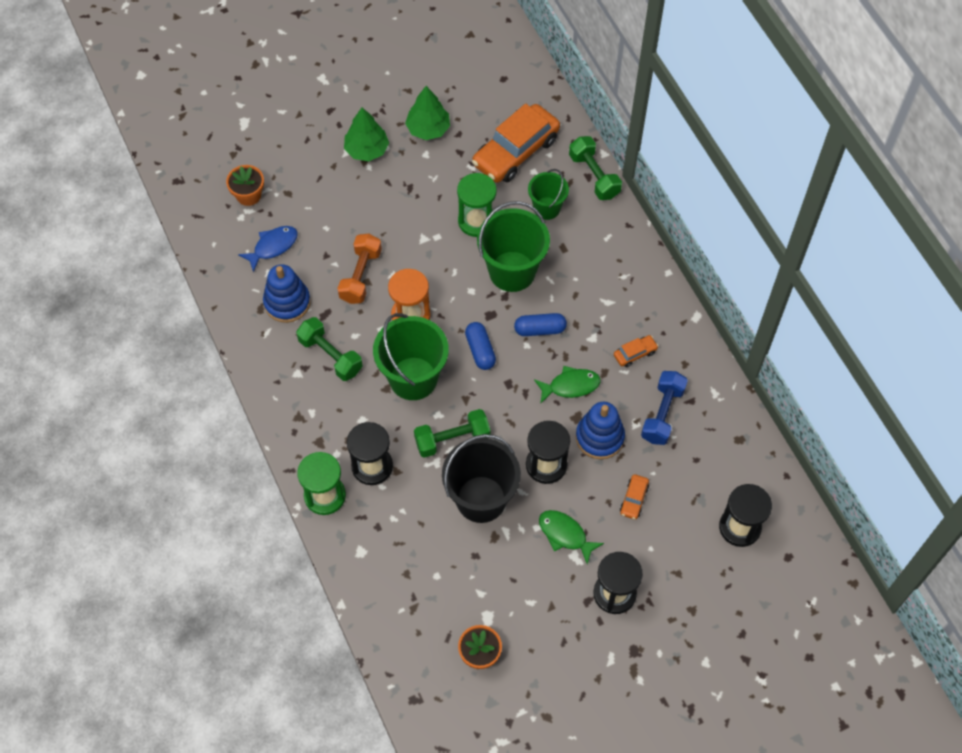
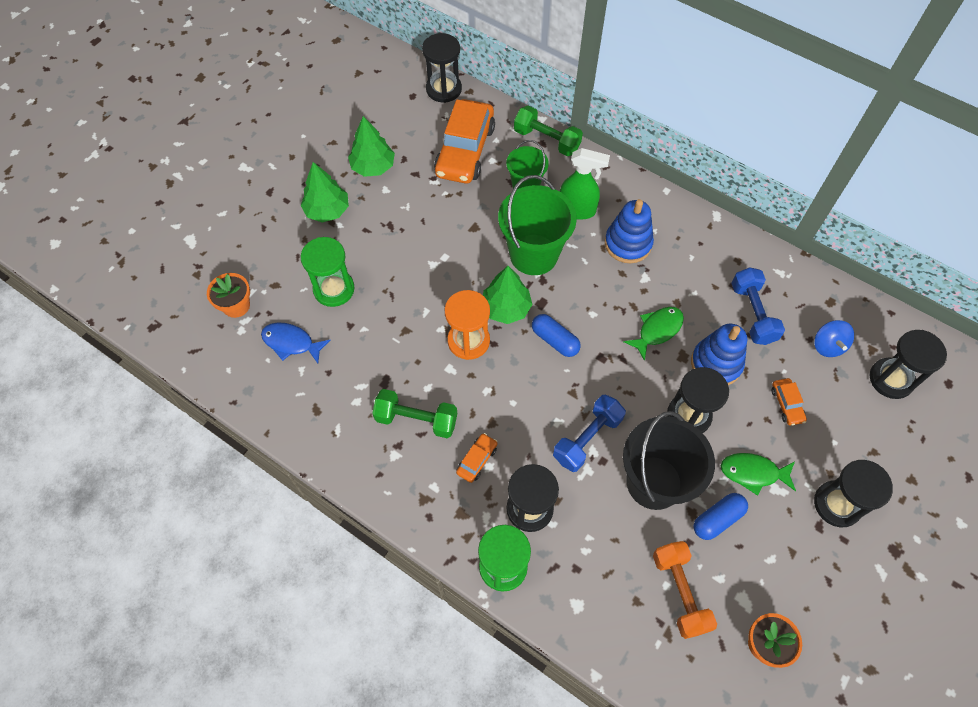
camera: 30 degrees left, 0 degrees up
(273, 247) = (291, 343): blue fish -> blue fish turned 90 degrees counterclockwise
(287, 302) = (340, 390): blue stacking toy -> blue stacking toy (628, 244)
(360, 276) = (396, 328): orange dumbbell -> orange dumbbell (679, 592)
(413, 378) = (511, 399): green bucket -> none
(452, 439) = (587, 439): green dumbbell -> blue dumbbell
(458, 304) = (506, 308): none -> green tree
(477, 221) = (471, 226): green hourglass -> green hourglass (334, 289)
(535, 85) = (444, 89): none -> black hourglass
(540, 329) = (594, 293): blue capsule -> blue capsule (717, 519)
(576, 251) = (577, 210): none -> green spray bottle
(635, 353) = (690, 273): orange car -> orange car (477, 460)
(707, 473) = (827, 346): none -> blue spinning top

